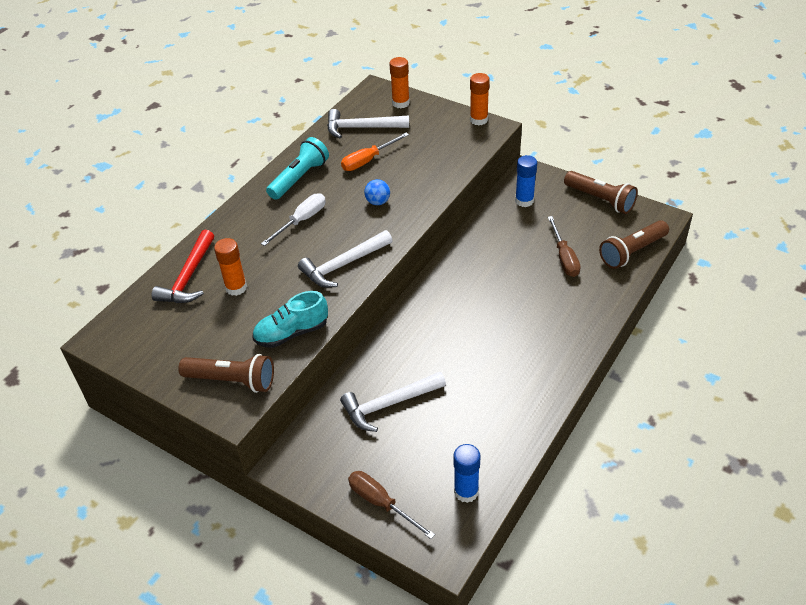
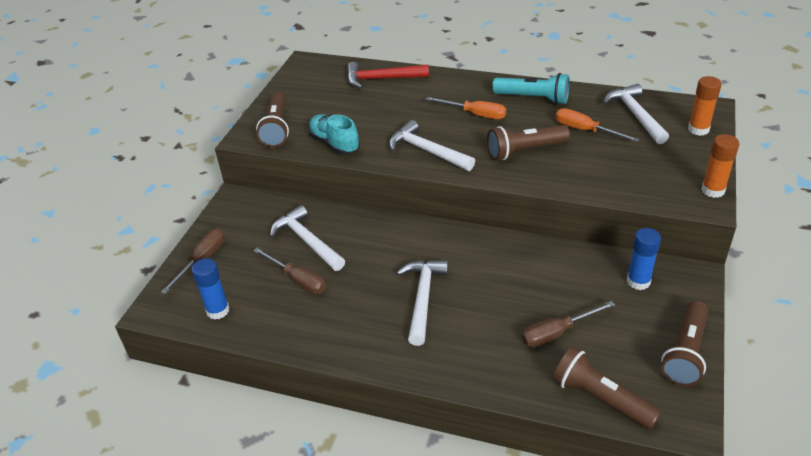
camera: 75 degrees right, 5 degrees down
(236, 288) = (377, 103): orange glue stick -> none
(302, 221) = (475, 114): white screwdriver -> orange screwdriver
(378, 202) = (525, 151): blue ball -> brown flashlight
(444, 418) = (298, 280): none -> brown screwdriver
(501, 329) = (423, 298): none -> white hammer

